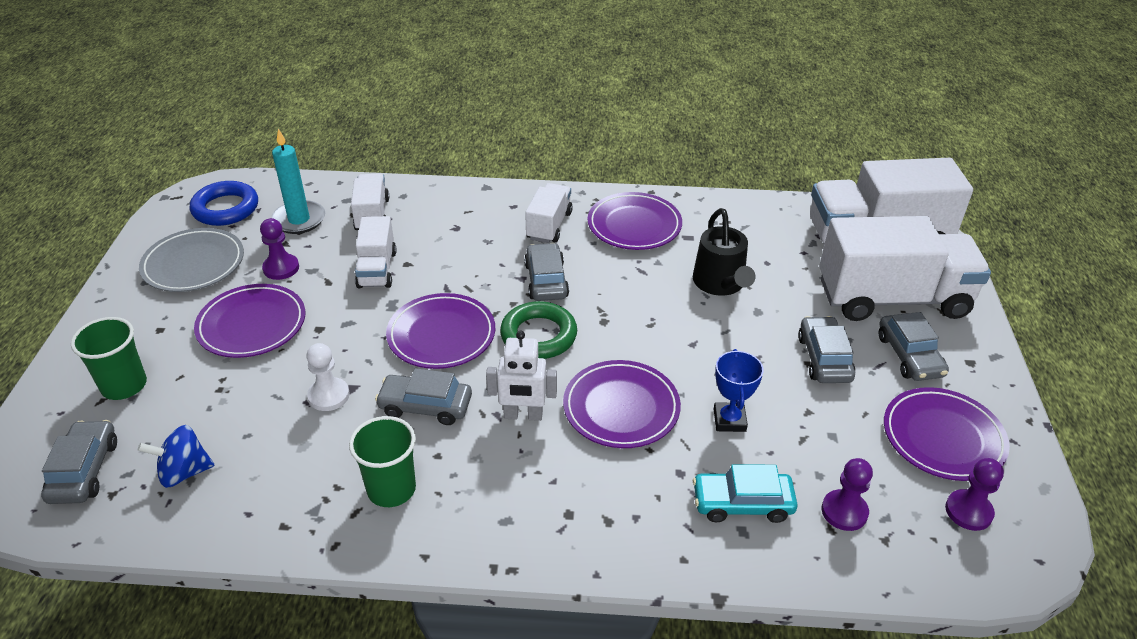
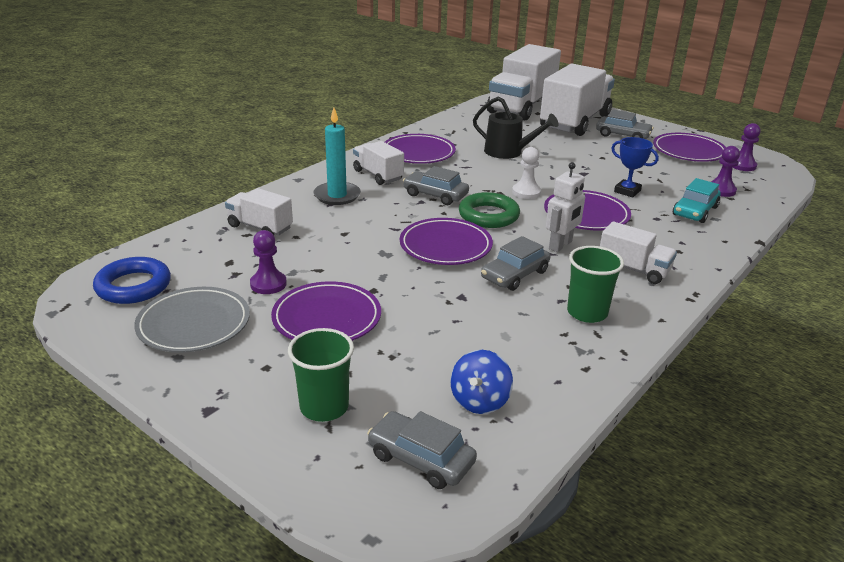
camera: 55 degrees left, 10 degrees down
(299, 220) = (213, 258): turquoise candle -> turquoise candle (337, 195)
(328, 396) = (460, 308): white pawn -> white pawn (526, 192)
(377, 269) = (334, 246): white truck -> white truck (633, 269)
(824, 358) = (603, 152): grey car -> none

